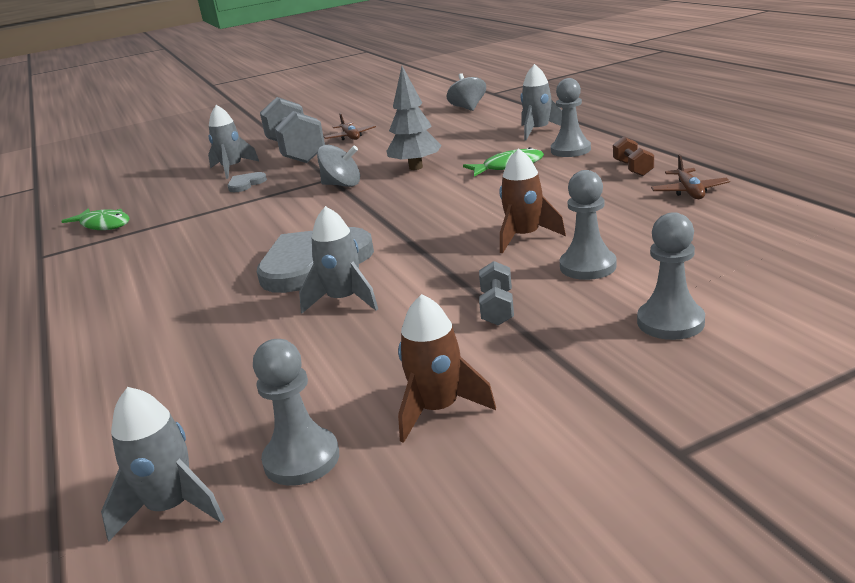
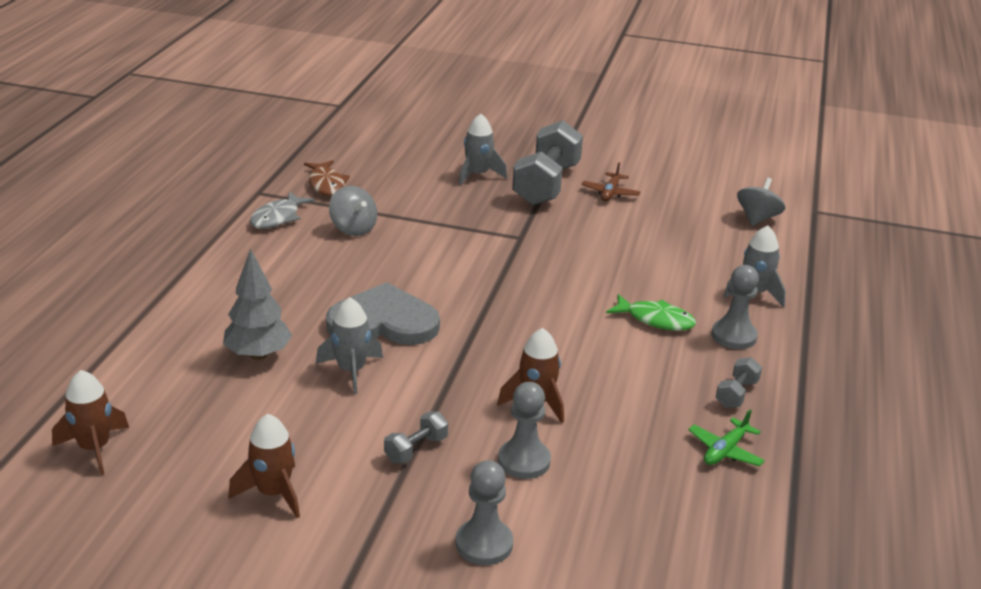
camera: 35 degrees right, 5 degrees up
(89, 260) = (278, 217): none -> grey fish
(103, 225) = (326, 184): green fish -> brown fish
(171, 507) = (94, 448): grey rocket -> brown rocket
(245, 184) = (461, 201): grey heart -> none
(301, 459) = (175, 468): grey pawn -> none
(342, 185) = (516, 251): grey spinning top -> grey spinning top (353, 228)
(415, 167) = (593, 269): grey tree -> grey tree (258, 355)
(633, 168) = (736, 394): brown dumbbell -> grey dumbbell
(689, 191) = (725, 451): brown plane -> green plane

